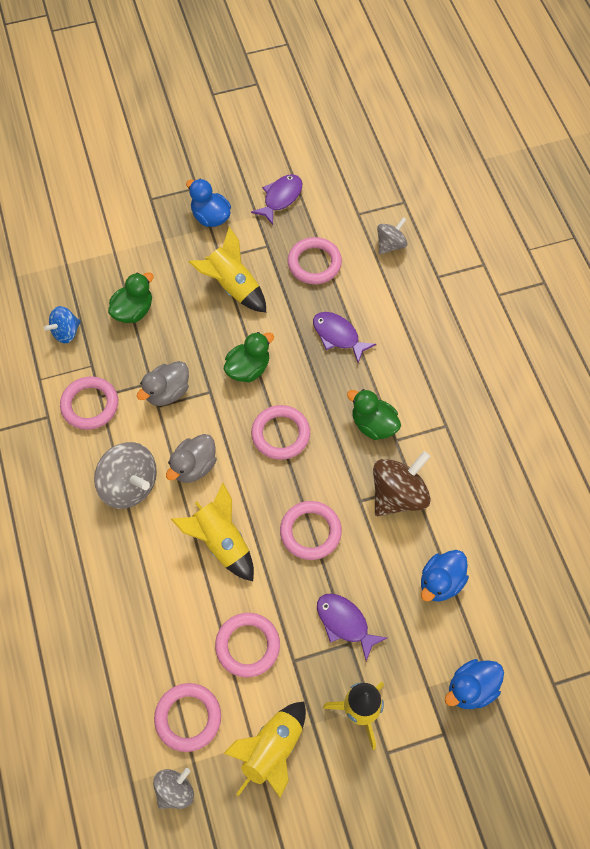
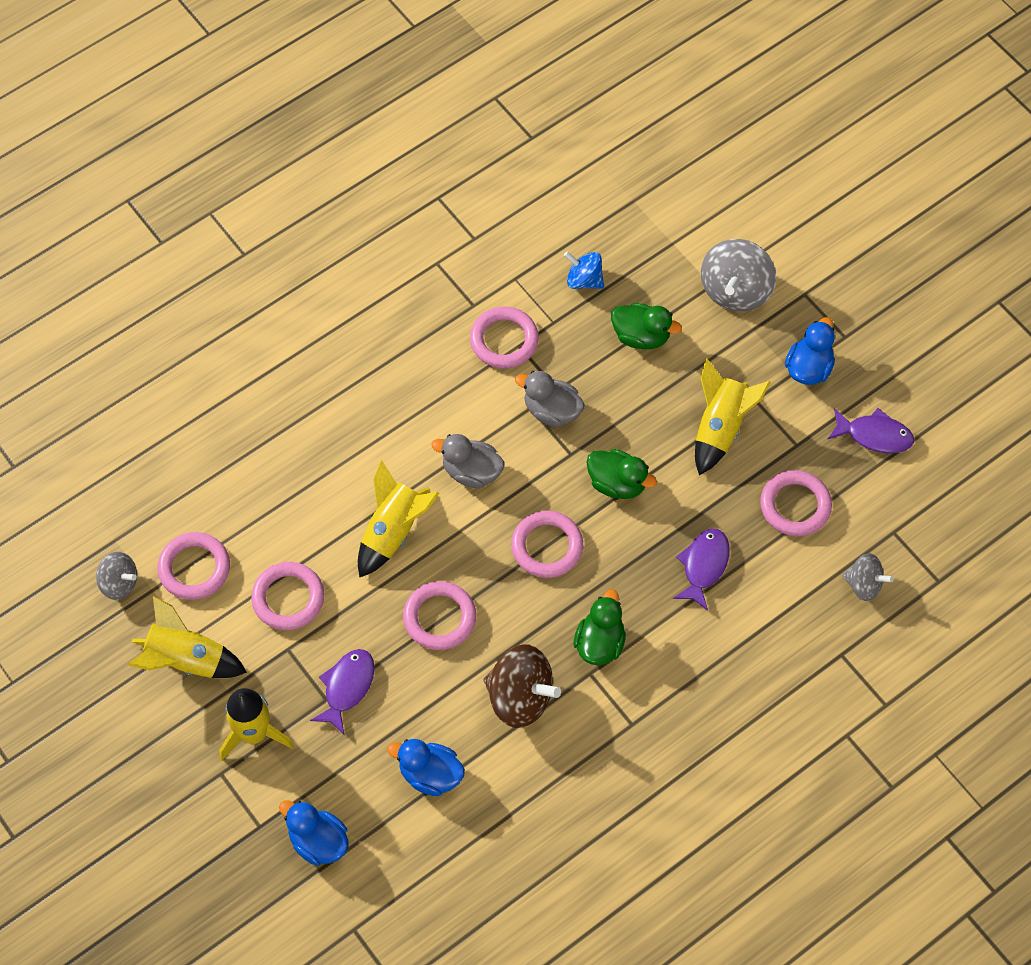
camera: 70 degrees right, 0 degrees up
(129, 485) = (424, 416): grey spinning top -> grey spinning top (735, 290)

